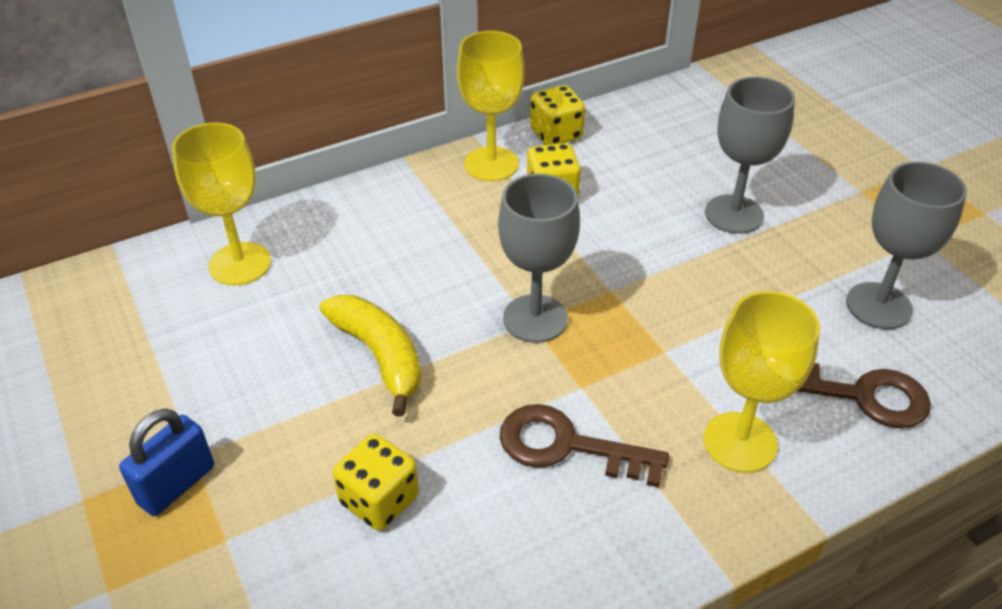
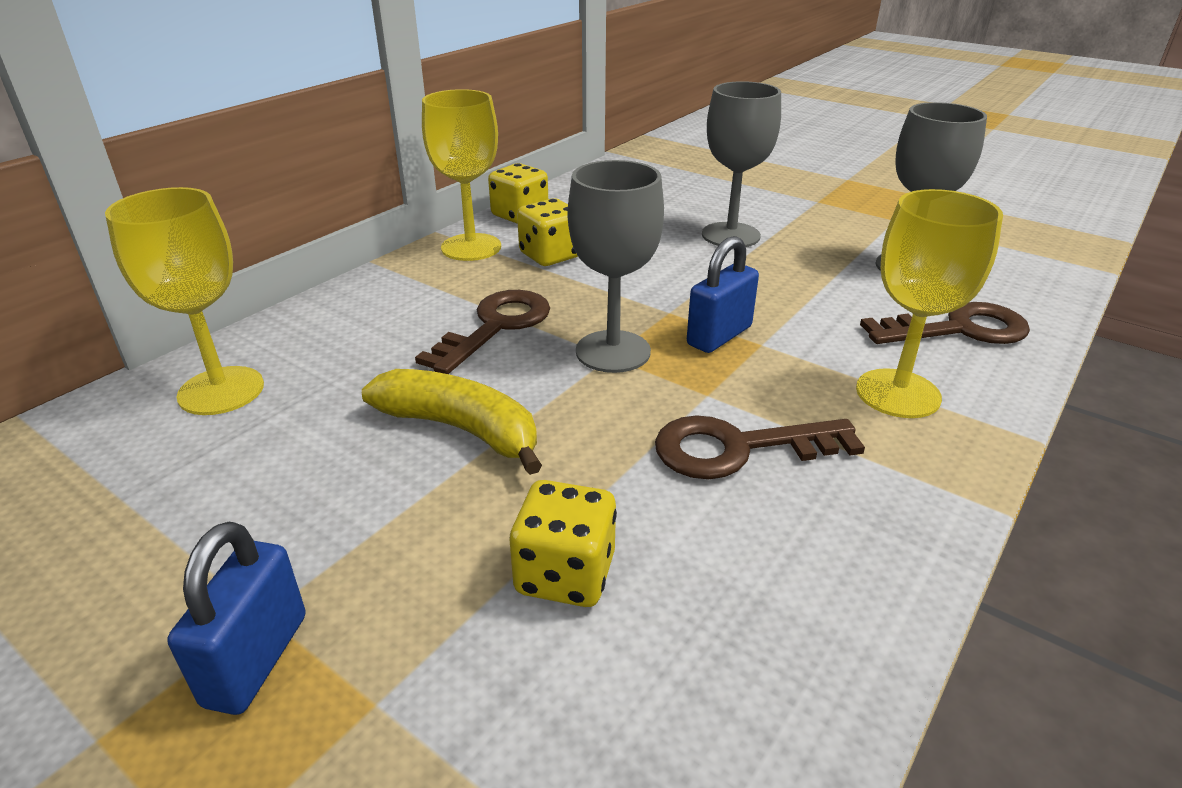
camera: 25 degrees left, 10 degrees down
(460, 262) = (496, 327): none -> brown key
(634, 330) = (719, 336): none -> blue padlock

